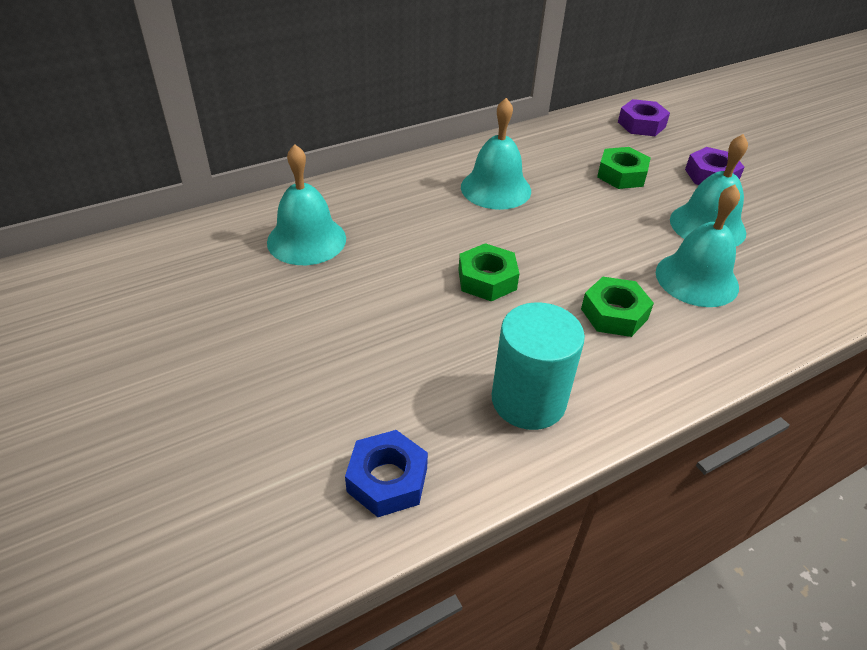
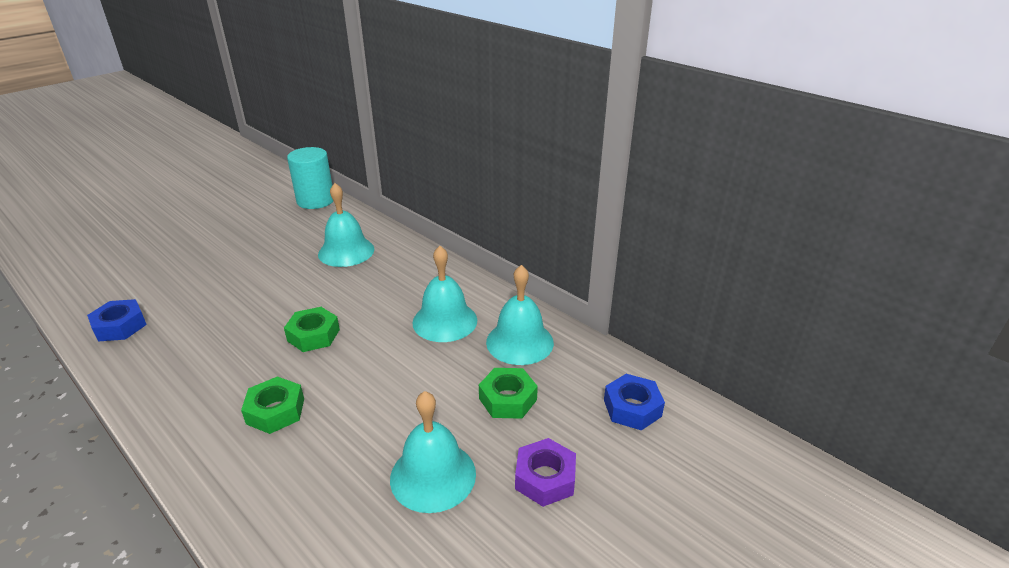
camera: 75 degrees right, 10 degrees down
(528, 400) = (177, 374): turquoise cylinder -> turquoise cylinder (315, 200)
(641, 124) = (632, 408): purple nut -> blue nut
(696, 279) = (333, 468): turquoise bell -> turquoise bell (519, 342)

